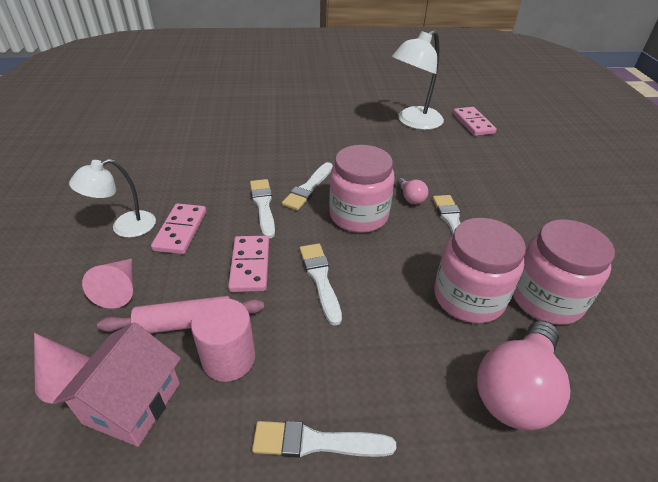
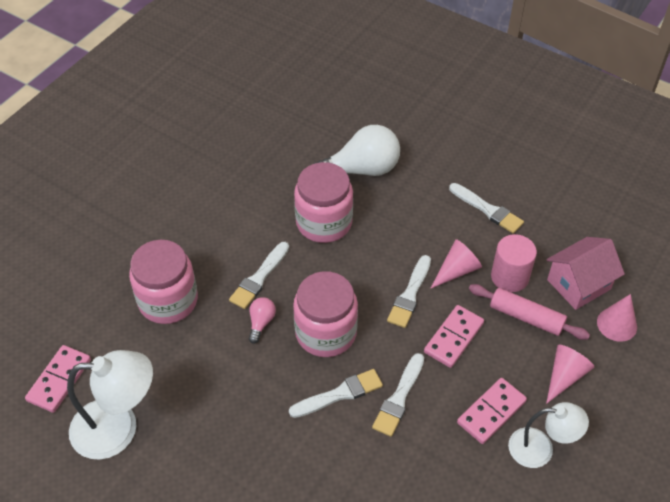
camera: 140 degrees left, 10 degrees up
(294, 329) = (456, 270): none -> pink cone
(516, 389) = (361, 170): pink light bulb -> white light bulb
(546, 299) = (277, 193): pink jar -> pink jar (168, 301)

